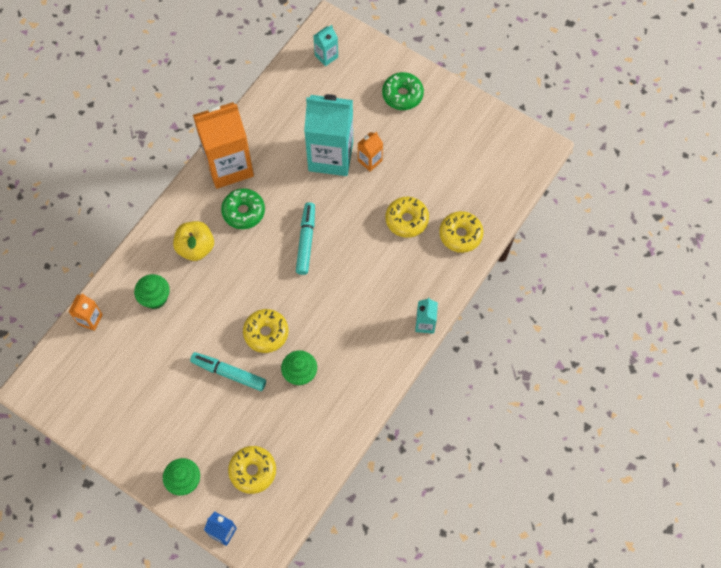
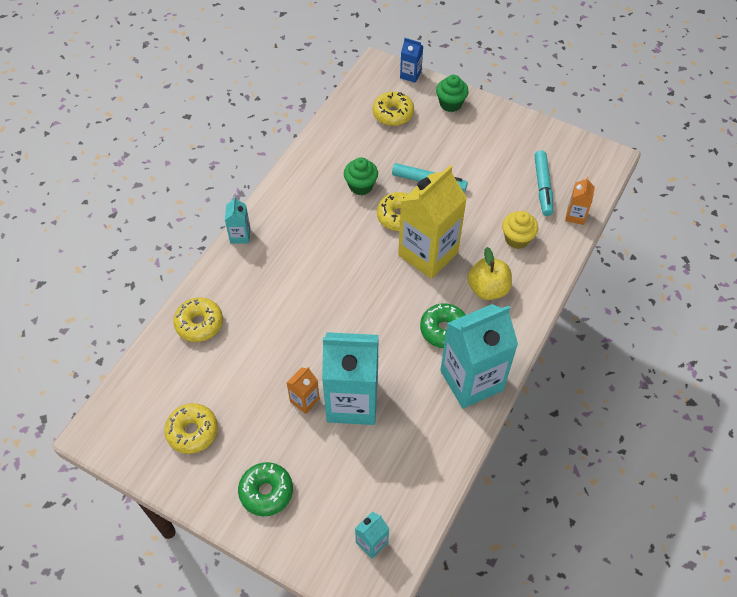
camera: 175 degrees right, 10 degrees down
(155, 298) = (517, 239): green cupcake -> yellow cupcake
(229, 166) = (471, 380): orange carton -> turquoise carton
(244, 288) = (428, 254): none -> yellow carton
(306, 241) = (370, 304): turquoise marker -> turquoise marker (543, 187)
(406, 220) = (259, 335): yellow donut -> yellow donut (192, 432)

